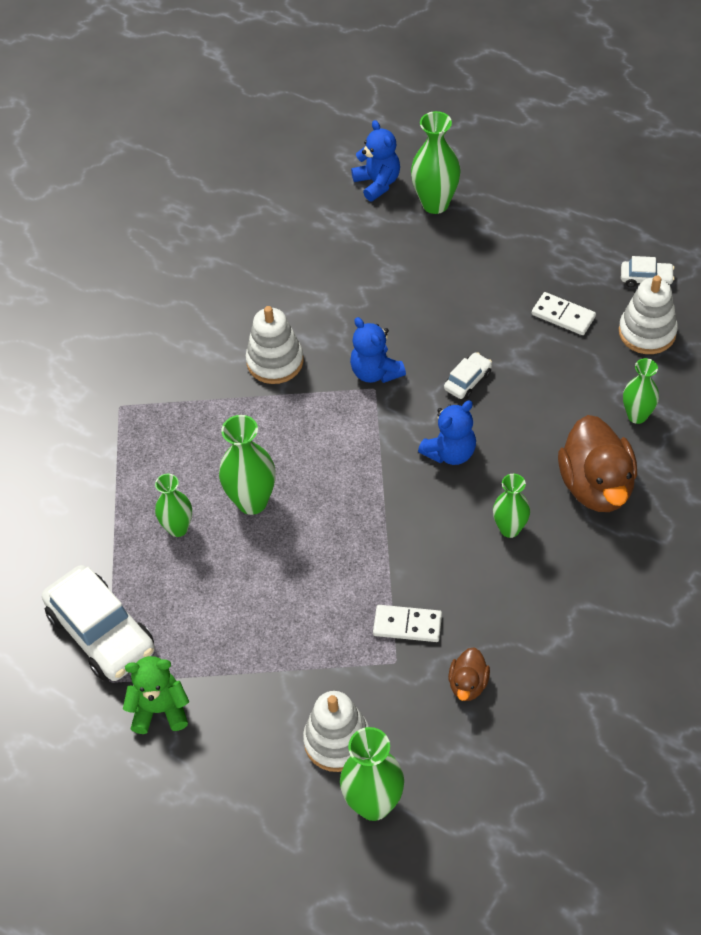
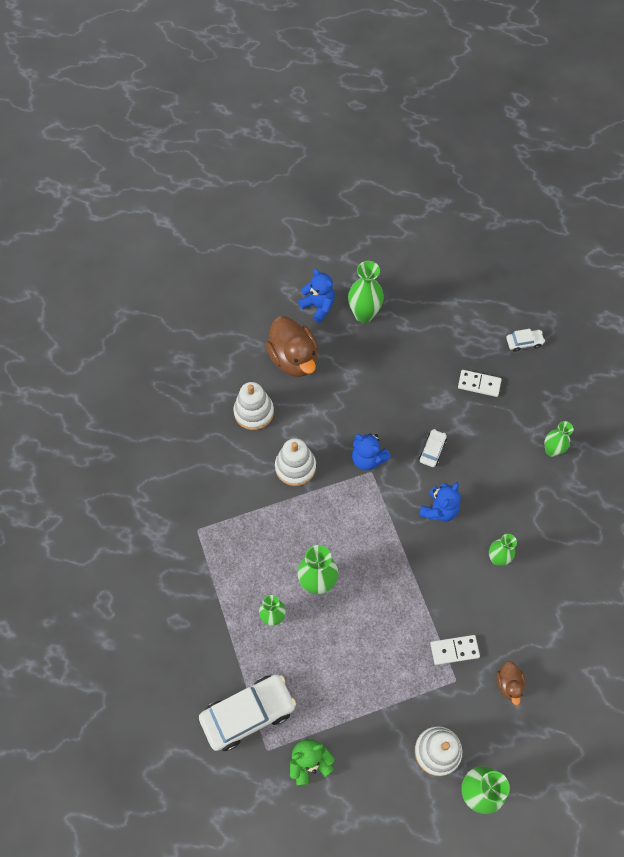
camera: 20 degrees left, 10 degrees up
(101, 632) = (248, 713): white car -> white car turned 60 degrees counterclockwise
(596, 486) = (542, 511): brown duck -> brown duck (293, 358)
(647, 332) = (538, 384): white stacking toy -> white stacking toy (254, 412)

